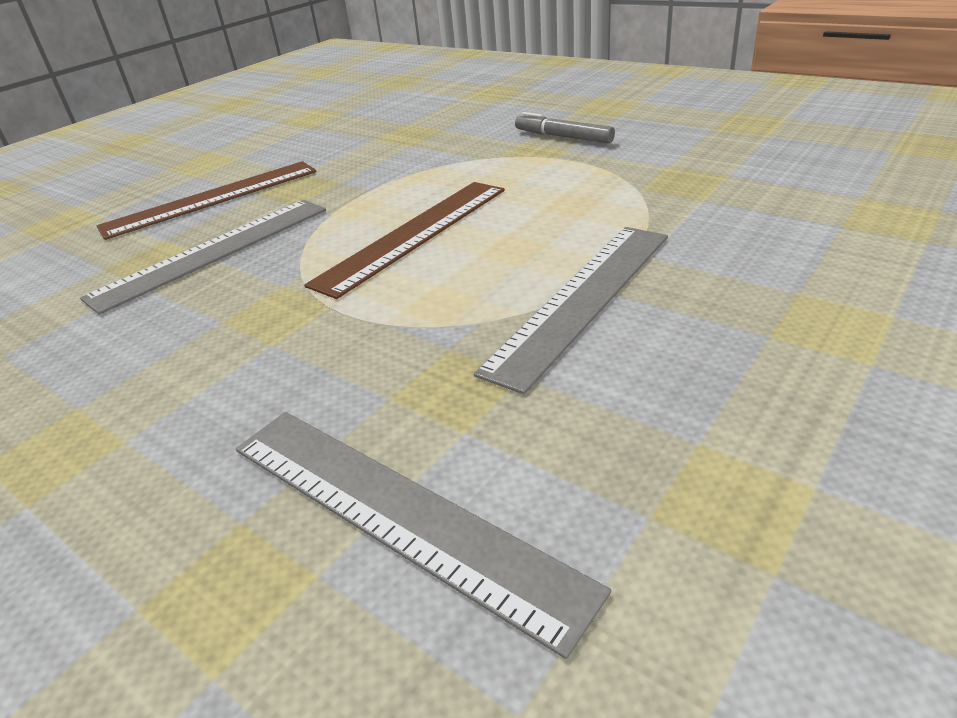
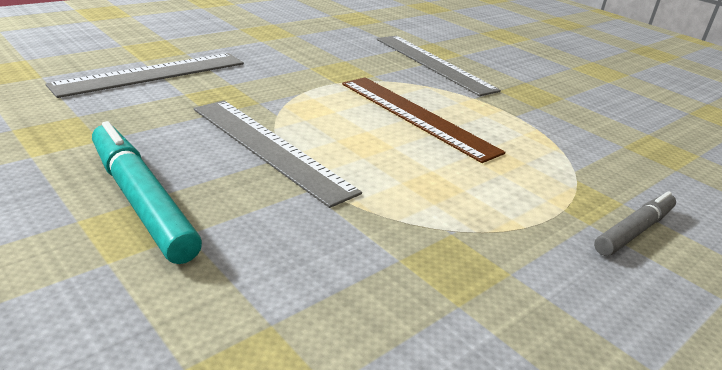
camera: 95 degrees right, 5 degrees down
(212, 198) = (522, 68): brown ruler -> none
(786, 338) = (141, 200): none -> turquoise marker

